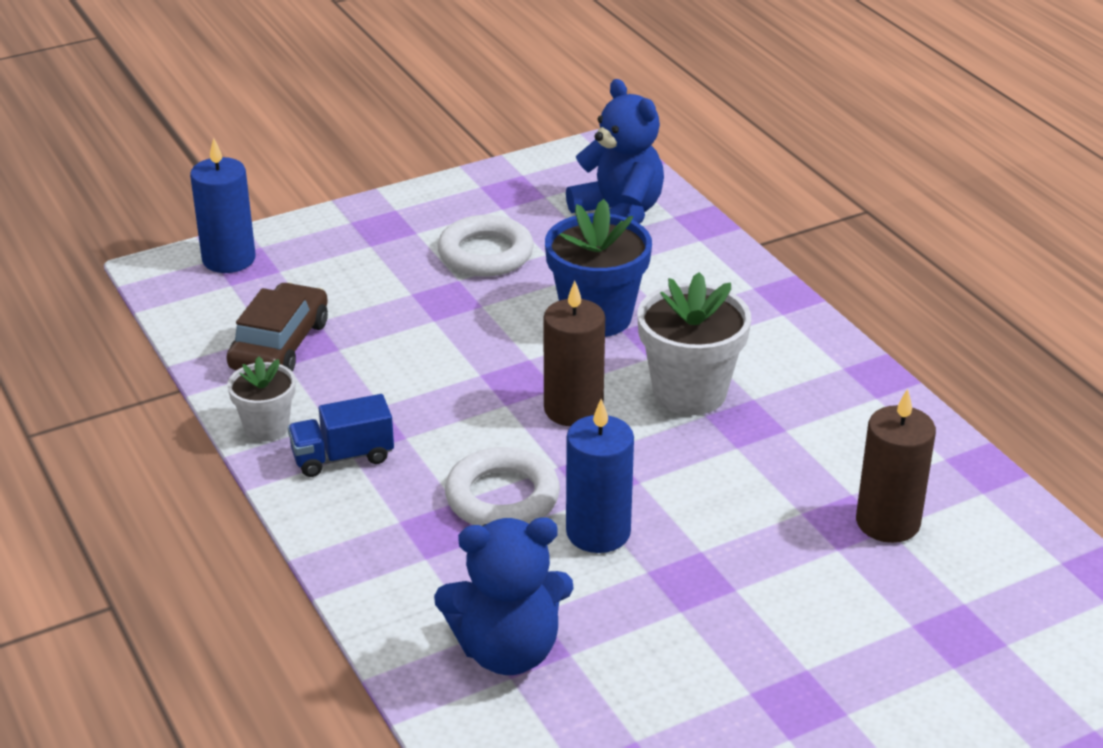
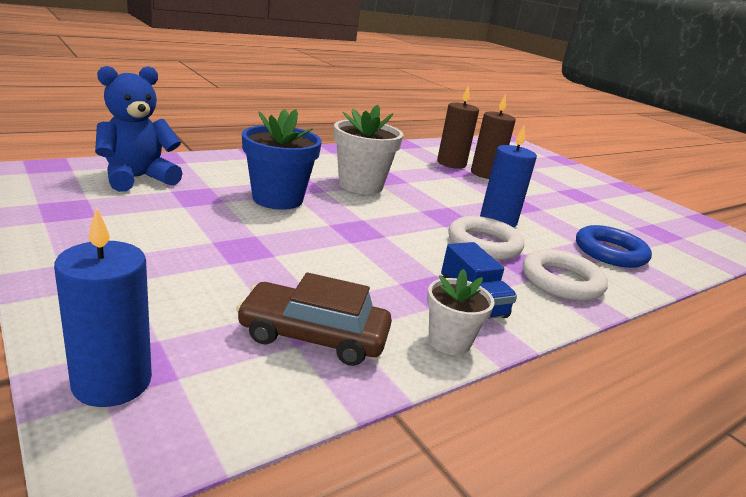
camera: 100 degrees left, 10 degrees down
(485, 254) = (173, 227): white ring -> white ring (561, 281)
(507, 651) = (610, 252): blue teddy bear -> blue ring
(573, 409) = (385, 216): brown candle -> brown candle (485, 174)

